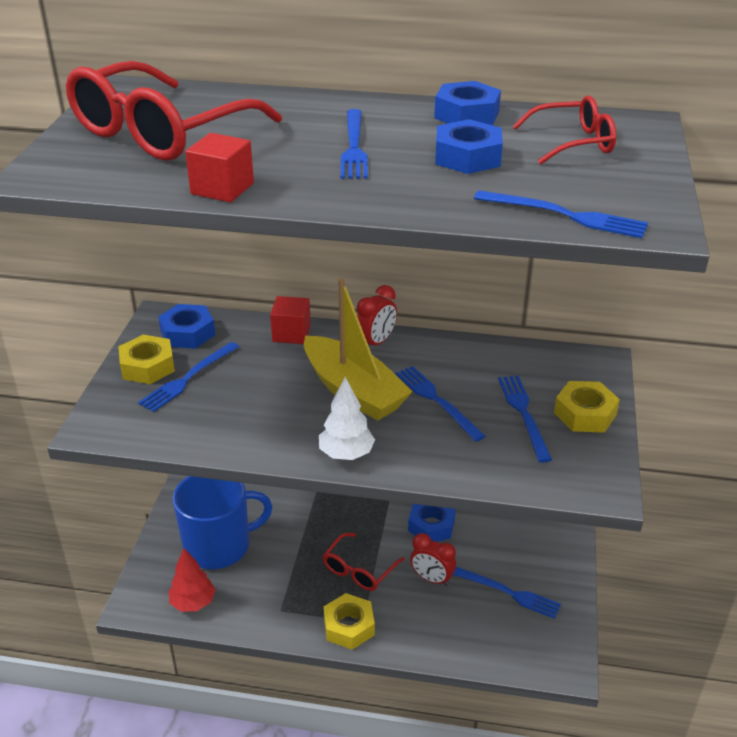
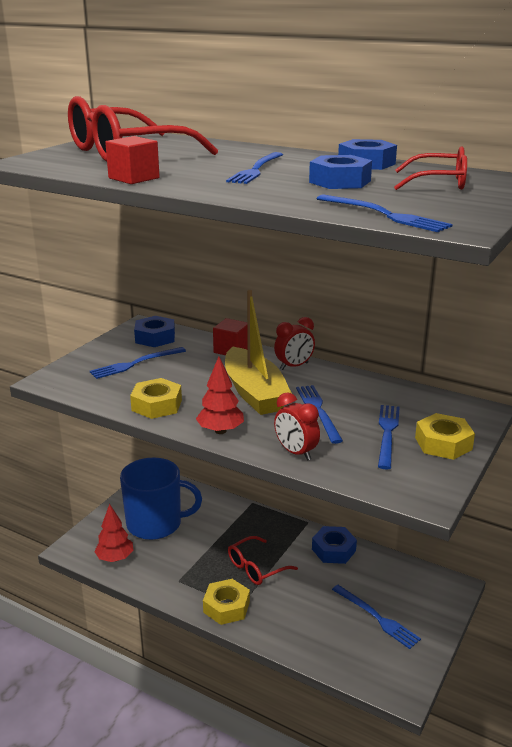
camera: 20 degrees right, 10 degrees down
(147, 366) = (112, 352): yellow nut -> yellow nut (156, 405)
(346, 454) = (220, 431): white tree -> red tree
(432, 579) = (314, 589): red clock -> red clock (296, 452)

